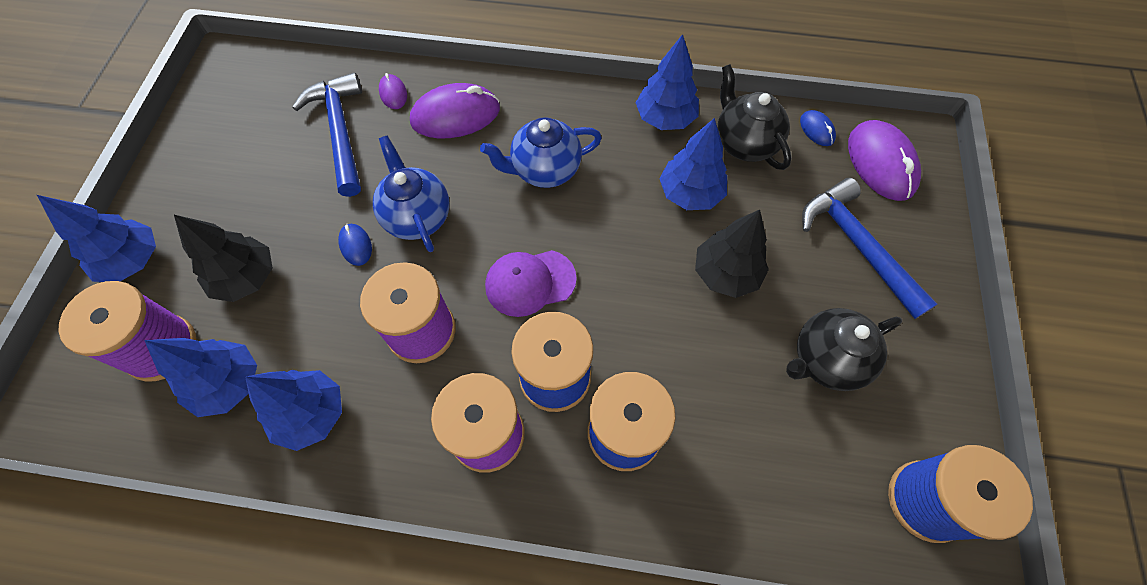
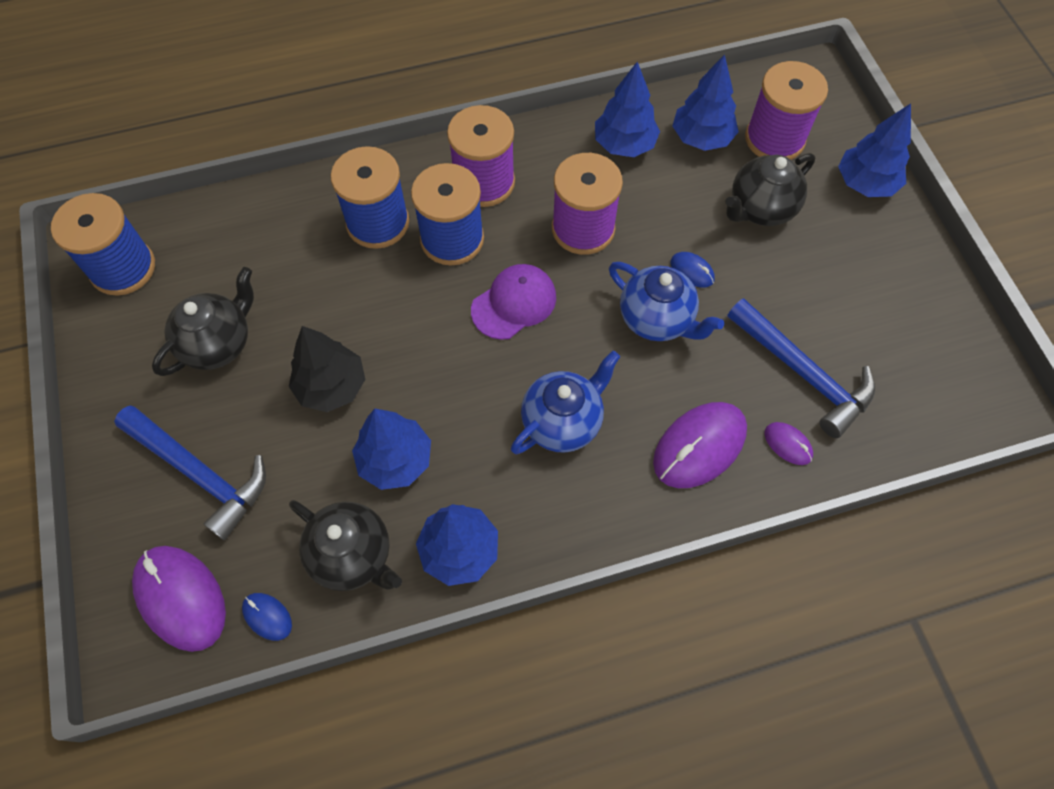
camera: 155 degrees right, 0 degrees up
(246, 278) = (760, 209): black tree -> black teapot

